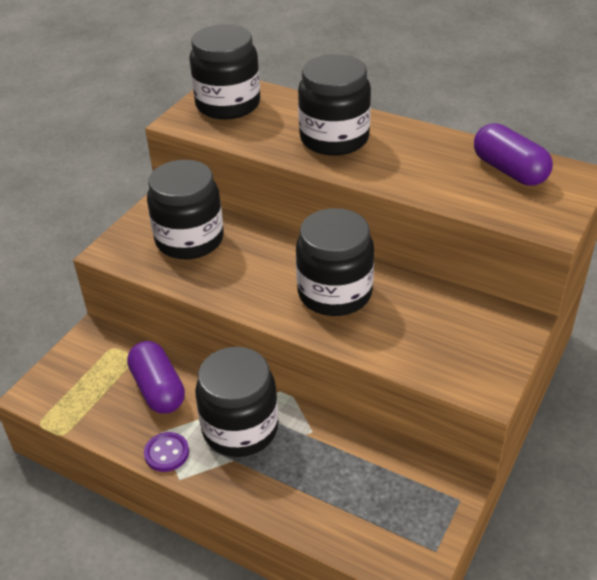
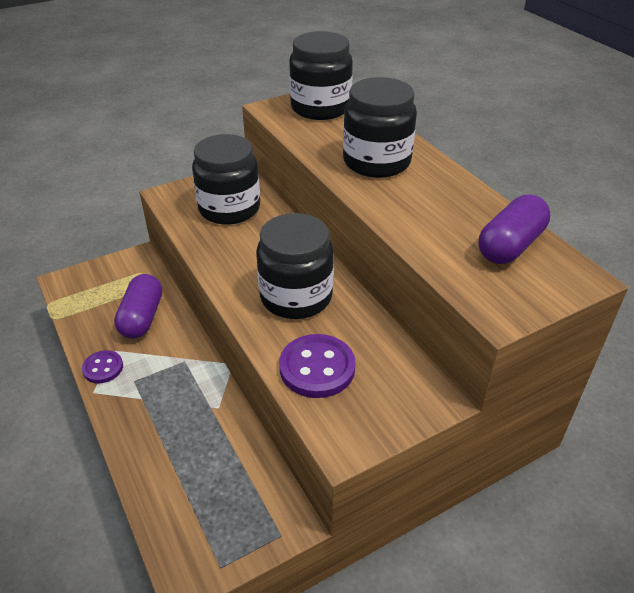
camera: 30 degrees right, 0 degrees up
(240, 428) = (168, 377): black jar -> none
(411, 343) = (317, 368): none -> purple button
(509, 170) = (510, 245): purple capsule -> purple capsule turned 45 degrees clockwise

